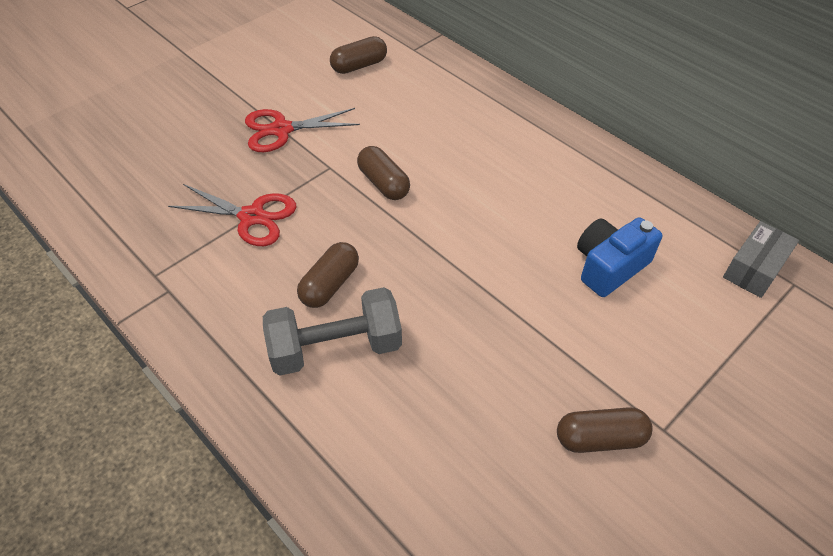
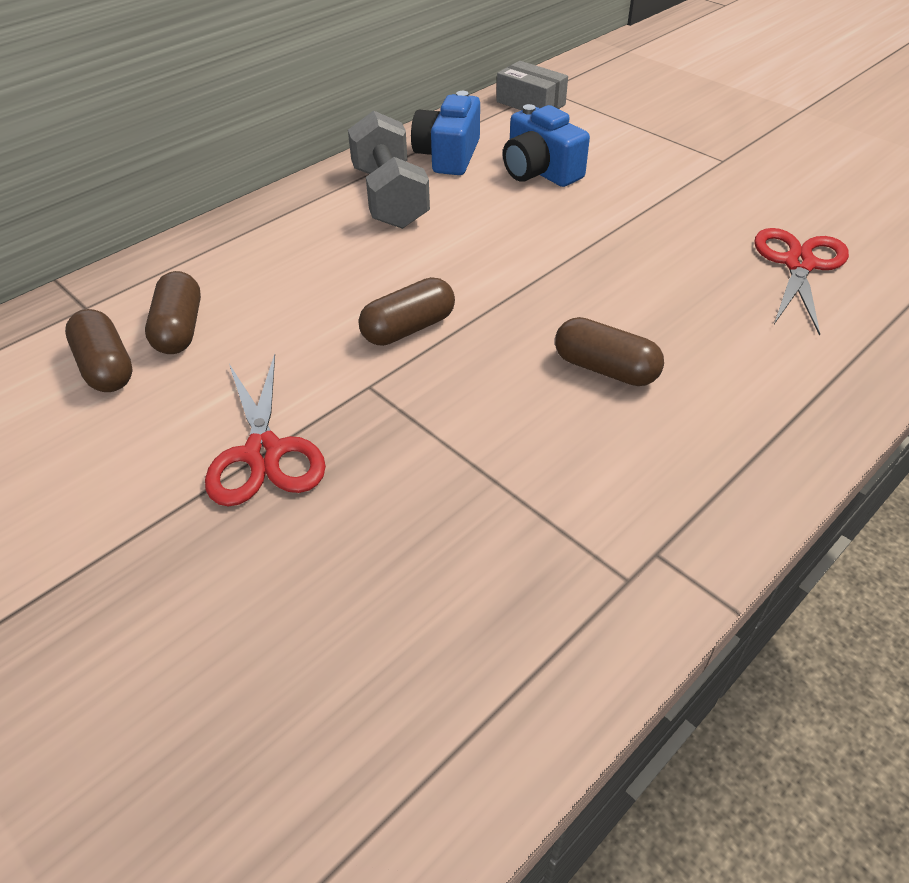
camera: 90 degrees left, 5 degrees down
(252, 217) = (482, 467): red scissors -> red scissors (799, 264)
(335, 347) = (704, 357): grey dumbbell -> grey dumbbell (389, 198)
(600, 438) = (746, 190): brown capsule -> brown capsule (179, 329)
(626, 204) = (448, 156): none -> blue camera

